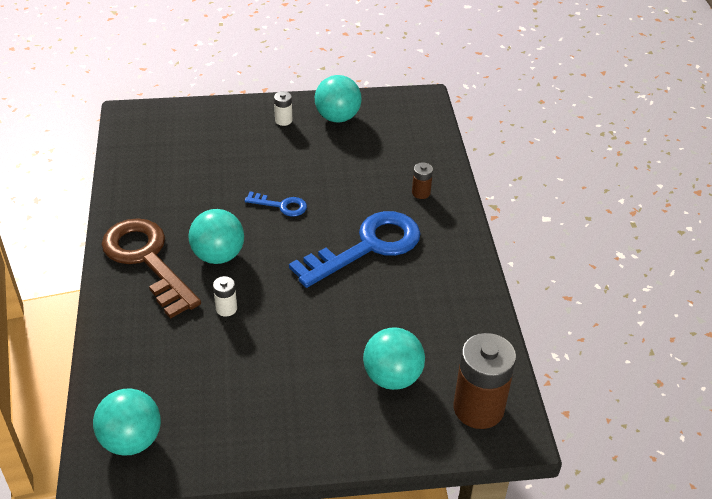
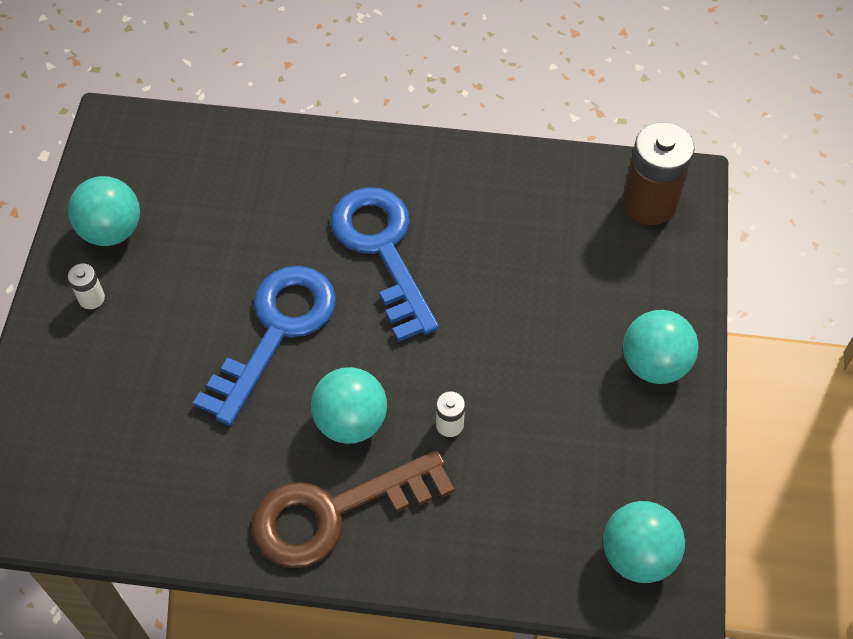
camera: 75 degrees left, 15 degrees up
(281, 205) = (275, 332): blue key -> blue key, size x2.15
(392, 377) = (593, 270): turquoise ball -> turquoise ball (654, 364)
(421, 193) = (302, 172): brown battery -> none

